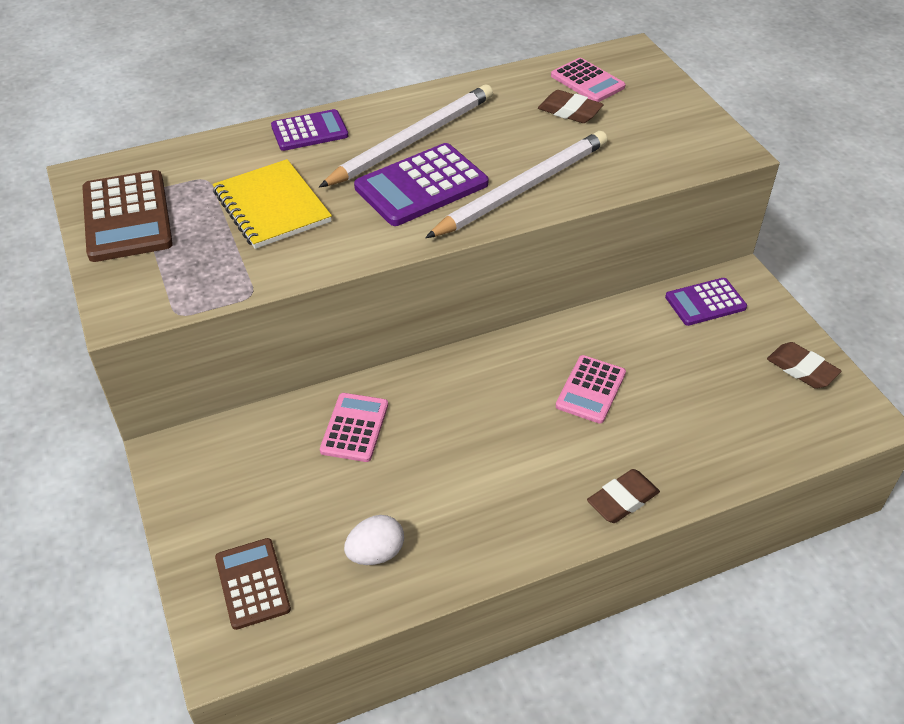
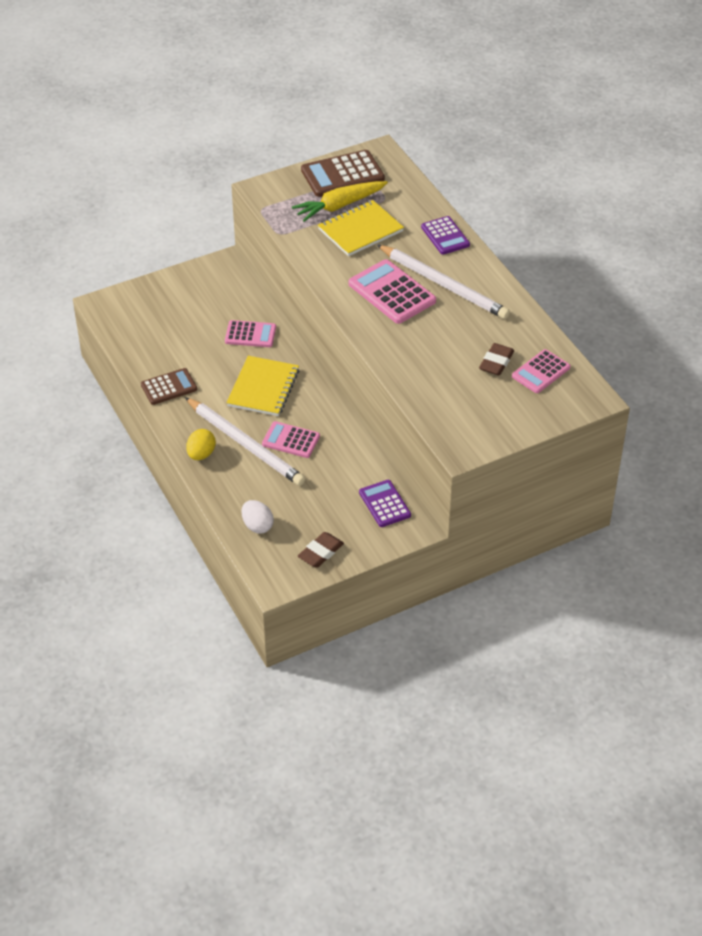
camera: 85 degrees right, 0 degrees up
(205, 224) = (339, 206): none -> yellow carrot
(252, 583) = (141, 308): brown calculator -> brown calculator (169, 387)
(376, 553) = (161, 352): white egg -> white egg (257, 526)
(421, 186) = (392, 293): purple calculator -> pink calculator
(478, 417) = (263, 388): none -> yellow notebook
(522, 188) = (396, 340): white pencil -> white pencil (245, 444)
(622, 500) = (201, 454): brown eraser -> yellow egg

